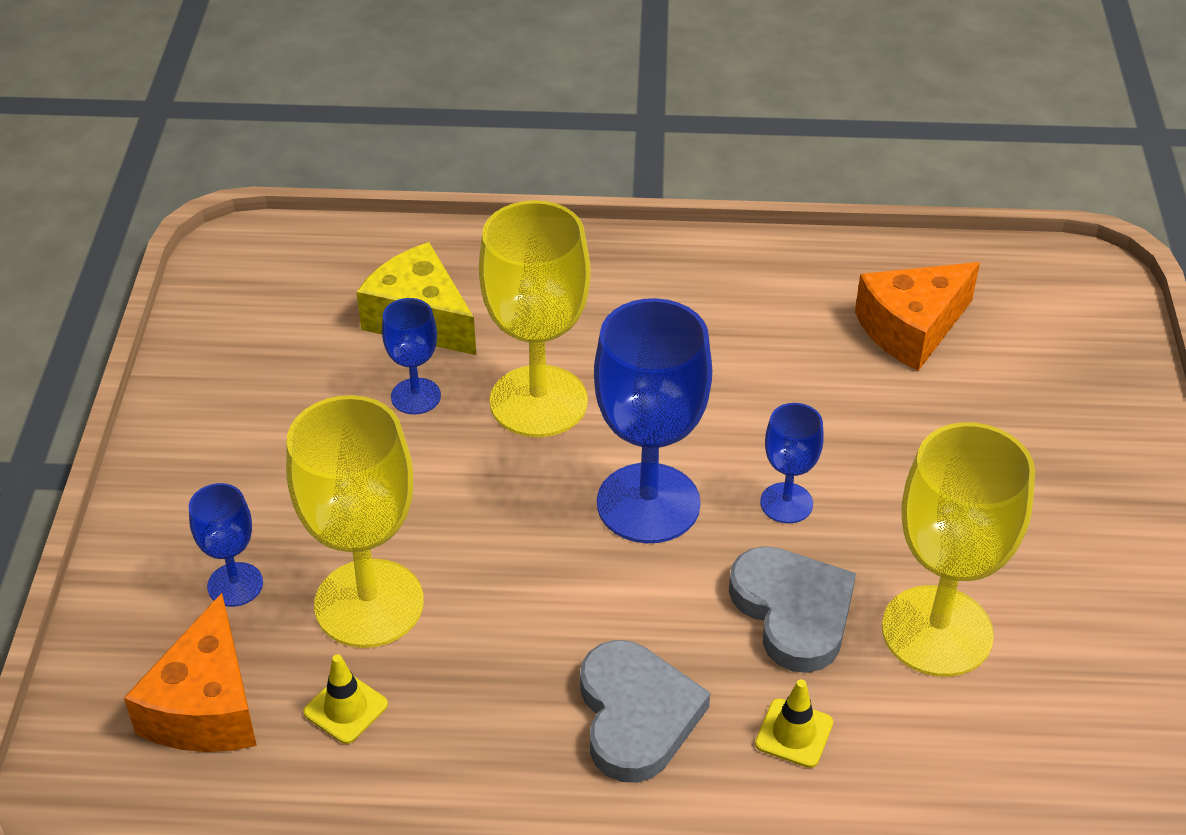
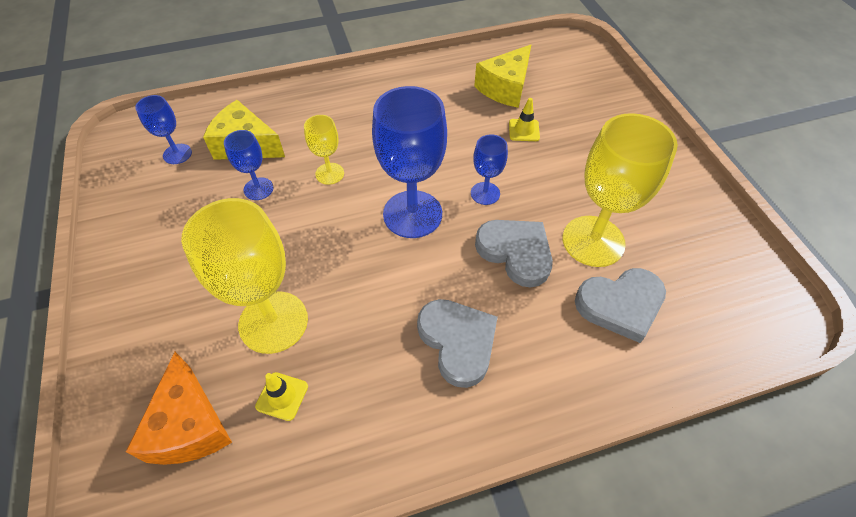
camera: 20 degrees left, 10 degrees up
(235, 584) = (184, 336): blue goblet -> blue goblet (177, 154)
(538, 401) = (329, 173): yellow goblet -> yellow goblet, size x0.51
(794, 733) = (548, 324): yellow traffic cone -> yellow traffic cone (524, 130)
(911, 328) = (505, 88): orange cheese -> yellow cheese
(930, 742) = (620, 305): none -> grey heart

